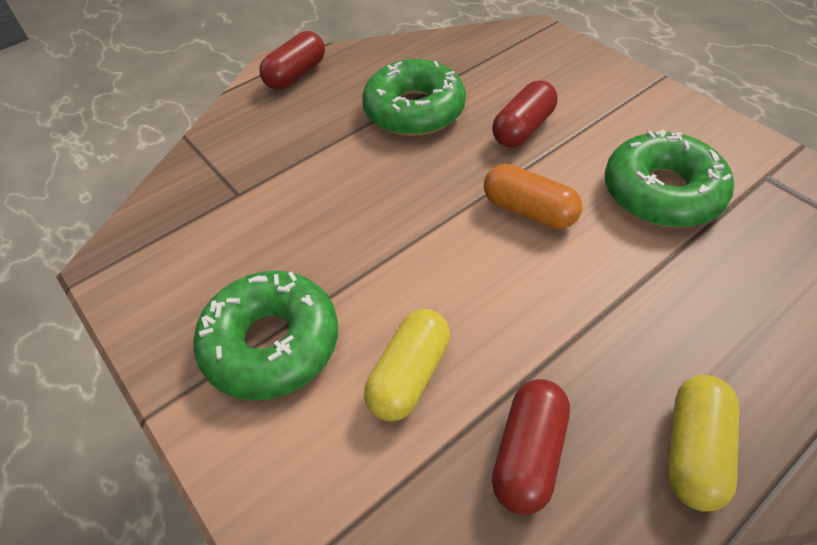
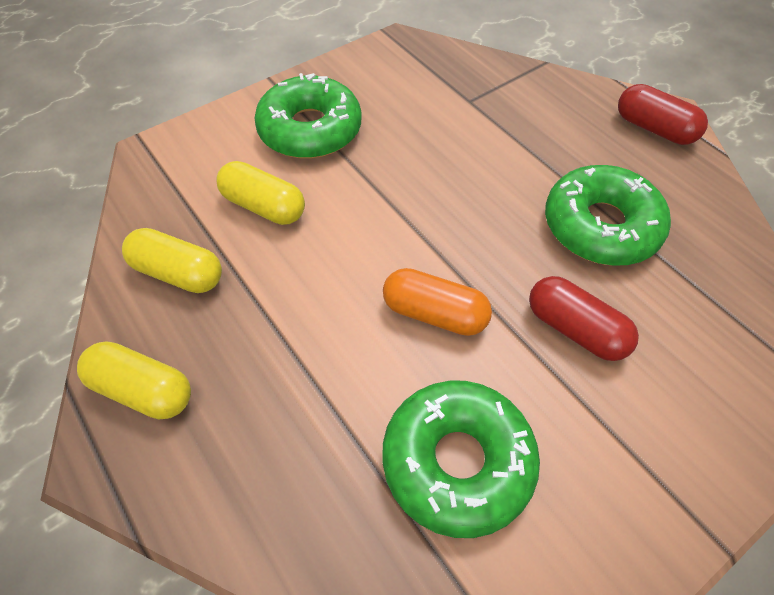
camera: 90 degrees right, 5 degrees up
(528, 454) = (178, 273): red capsule -> yellow capsule
(529, 211) = (434, 313): orange capsule -> orange capsule turned 75 degrees clockwise

